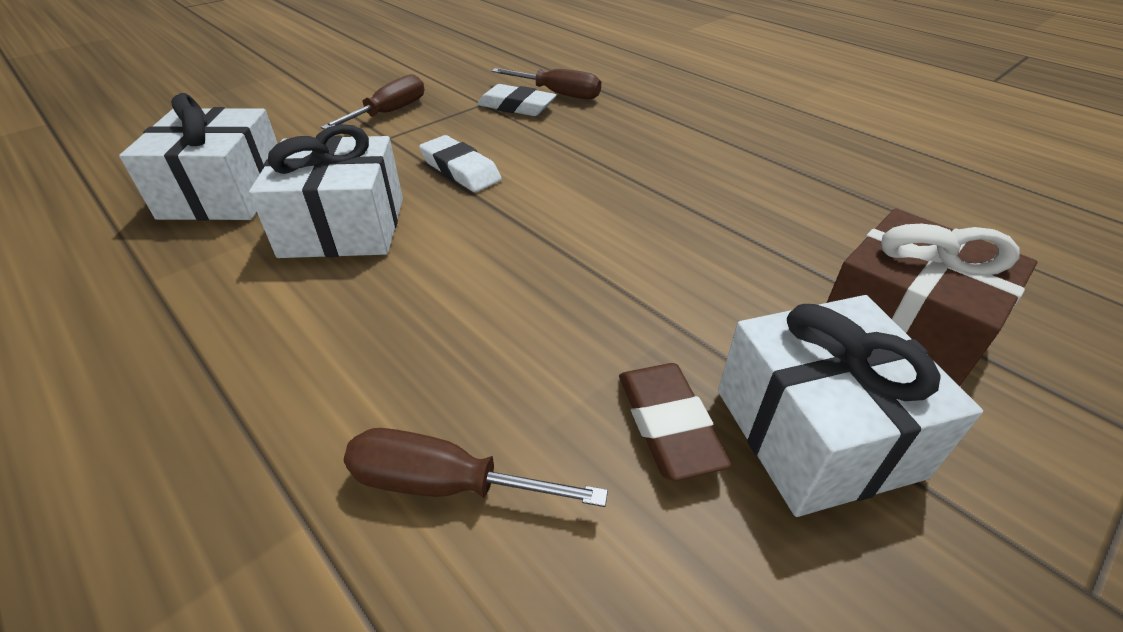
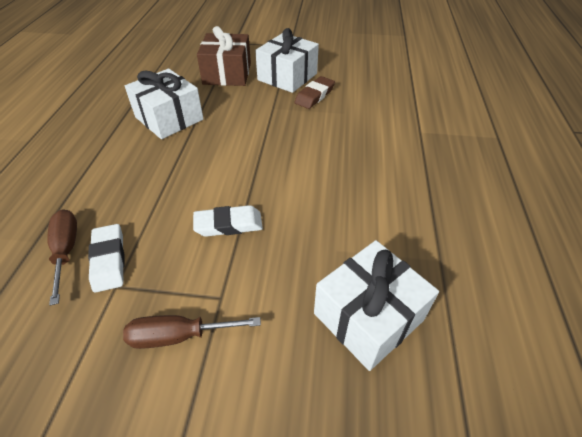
camera: 130 degrees left, 5 degrees up
(343, 226) = (326, 227): white gift -> white gift (169, 118)
(445, 484) = (380, 118): brown screwdriver -> none
(460, 170) = (228, 224): white eraser -> white eraser turned 75 degrees clockwise

